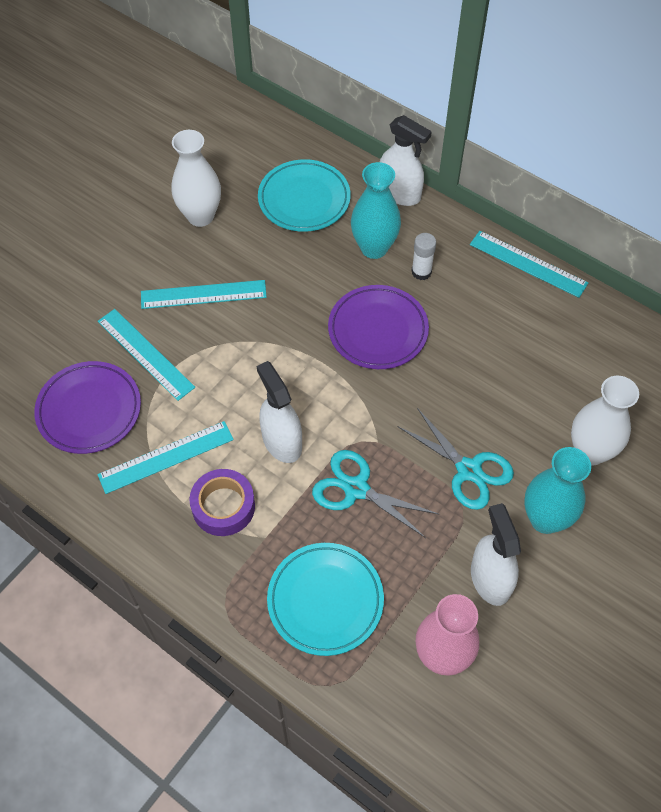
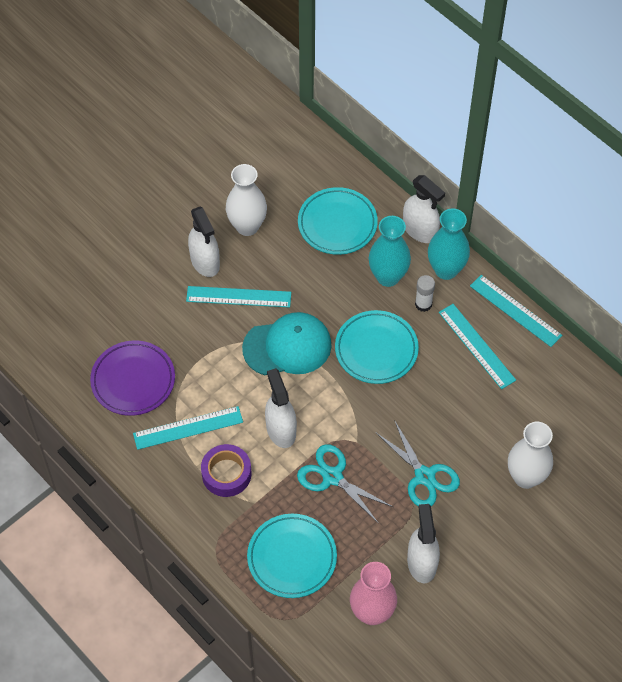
camera: 10 degrees right, 0 degrees up
(145, 353) = (184, 340): turquoise ruler -> turquoise ruler (477, 346)
(157, 261) = (205, 262): none -> white spray bottle
(271, 342) = (287, 346): none -> turquoise cap
(378, 330) = (376, 349): purple plate -> turquoise plate
(545, 519) = (476, 524): turquoise vase -> turquoise vase (446, 270)

